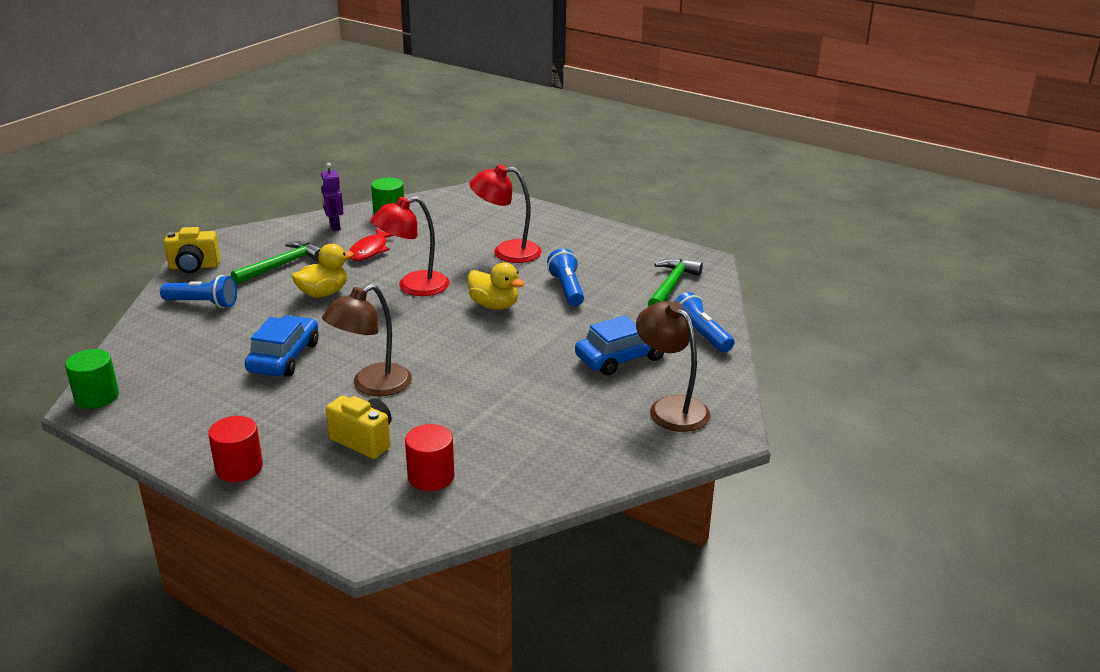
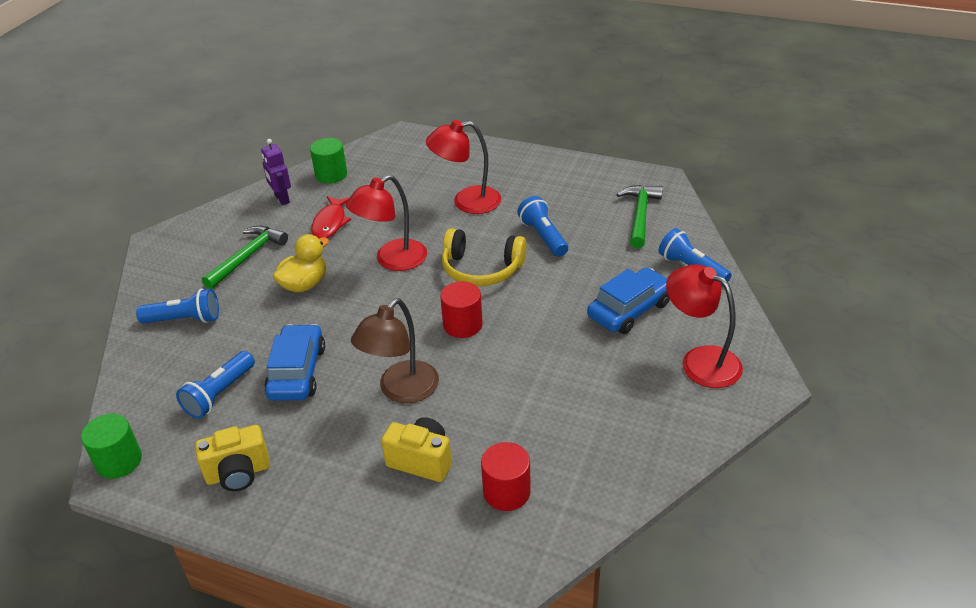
camera: 10 degrees left, 10 degrees up
(194, 267) = (156, 275): yellow camera -> yellow camera (238, 473)
(207, 362) = (219, 394): none -> blue flashlight
(239, 468) = (308, 522): red cylinder -> red cylinder (462, 325)
(494, 305) = (481, 269): yellow duck -> yellow headphones
(670, 408) = (700, 361): brown lamp -> red lamp

